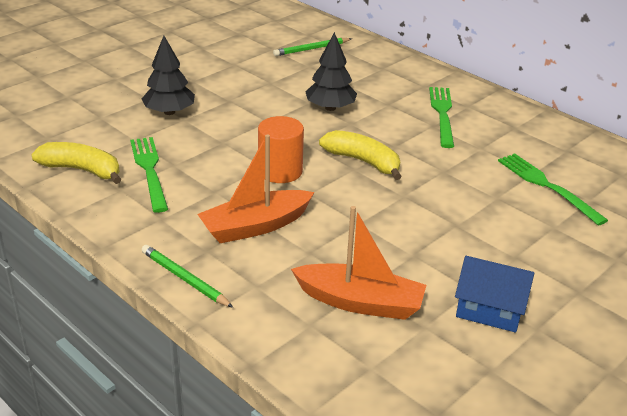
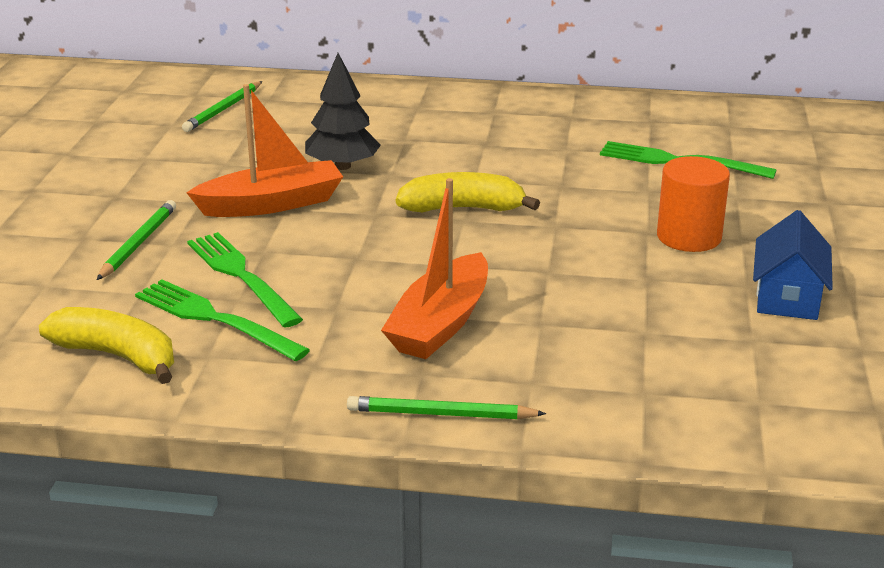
camera: 35 degrees left, 5 degrees down
(82, 170) = (117, 356): yellow banana -> yellow banana turned 45 degrees clockwise
(169, 112) = (138, 243): black tree -> green pencil
(280, 171) = (383, 255): orange cylinder -> orange cylinder (689, 237)
(360, 302) = (662, 347): orange boat -> orange boat (272, 204)
(442, 113) = (477, 129): green fork -> green fork (240, 275)
(489, 310) = (787, 297): blue house -> blue house turned 60 degrees counterclockwise

